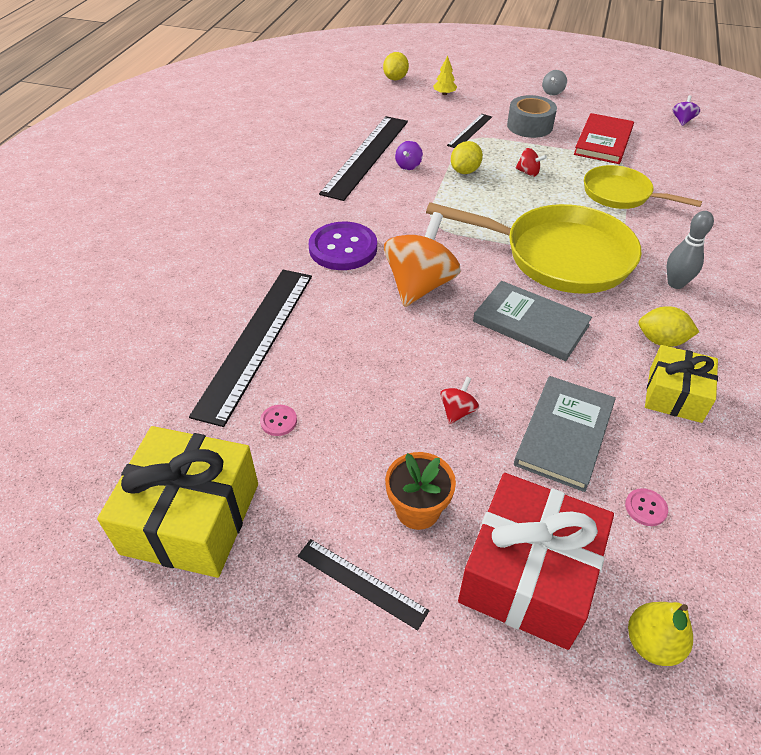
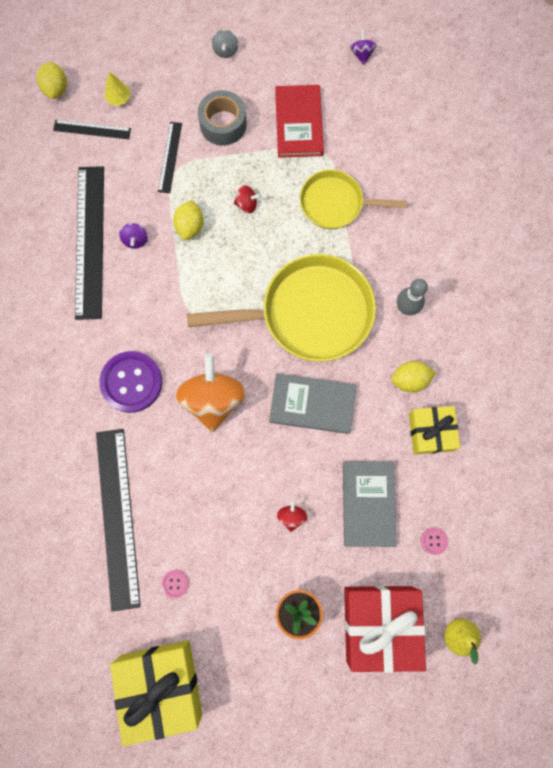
camera: 25 degrees left, 30 degrees up
(361, 583) = (286, 676): black ruler -> black ruler (92, 129)

